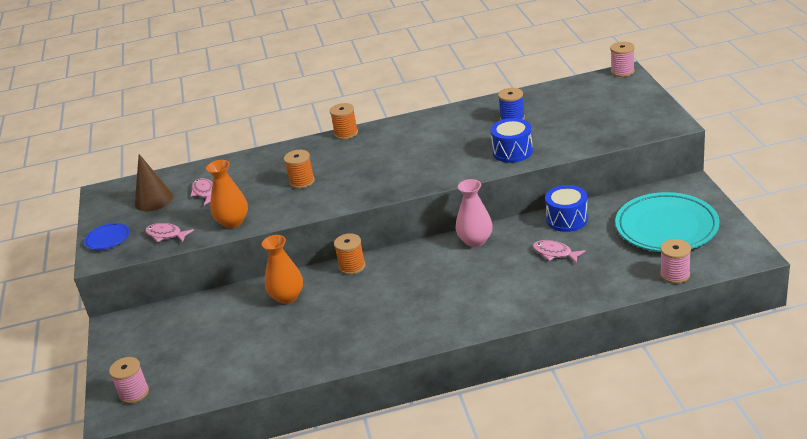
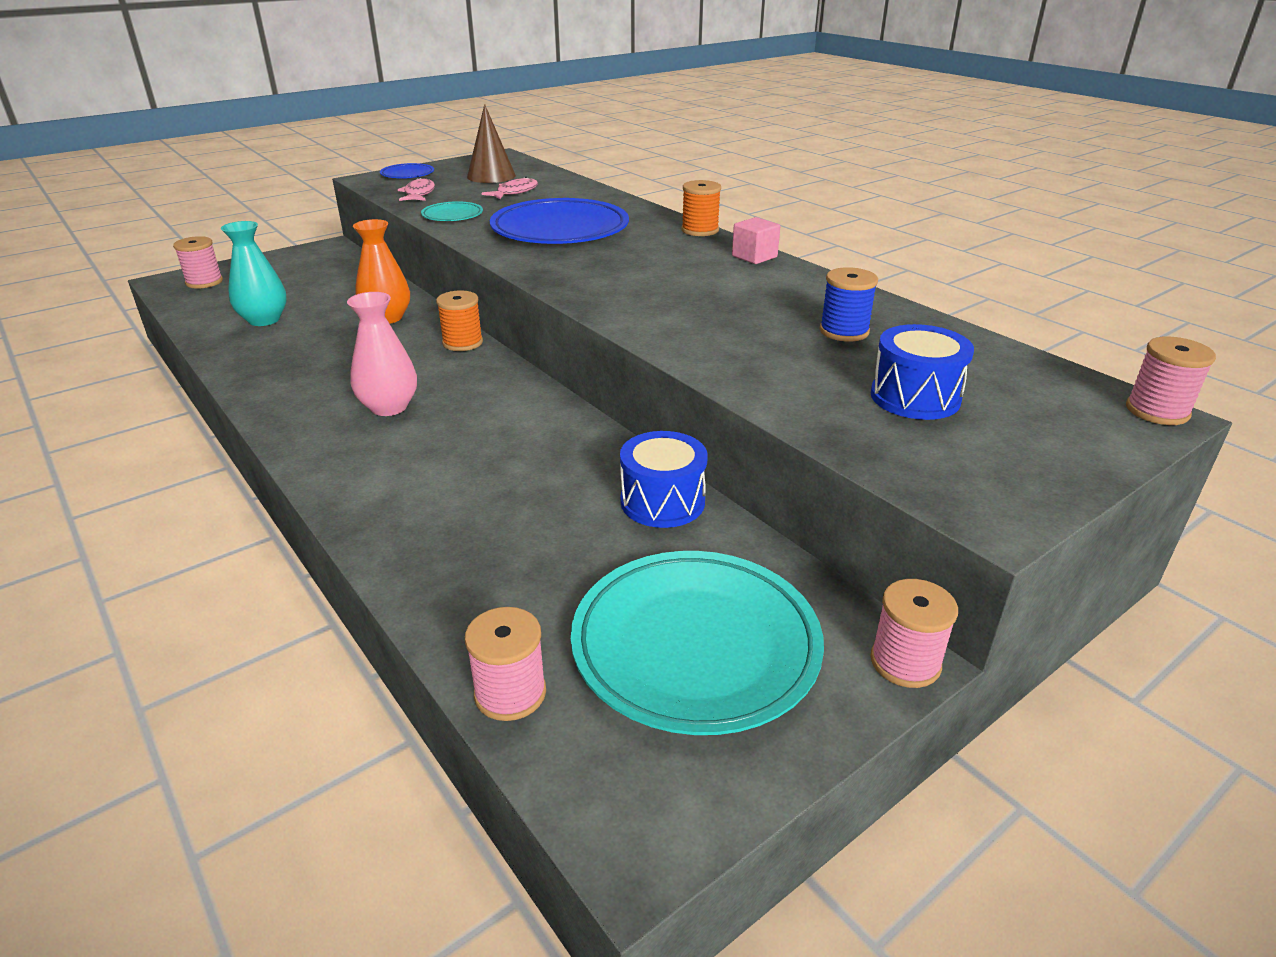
camera: 60 degrees right, 0 degrees up
(233, 222) = (452, 215): orange vase -> turquoise plate
(243, 355) = (264, 320): none -> turquoise vase
(302, 182) = (560, 230): orange spool -> blue plate
(402, 124) = (754, 257): none -> pink cube
(475, 241) = (558, 422): pink vase -> pink vase (389, 407)
(512, 151) = (730, 350): blue drum -> blue drum (915, 397)
(555, 253) = (545, 509): pink fish -> none
(693, 184) = (905, 662): none -> pink spool

